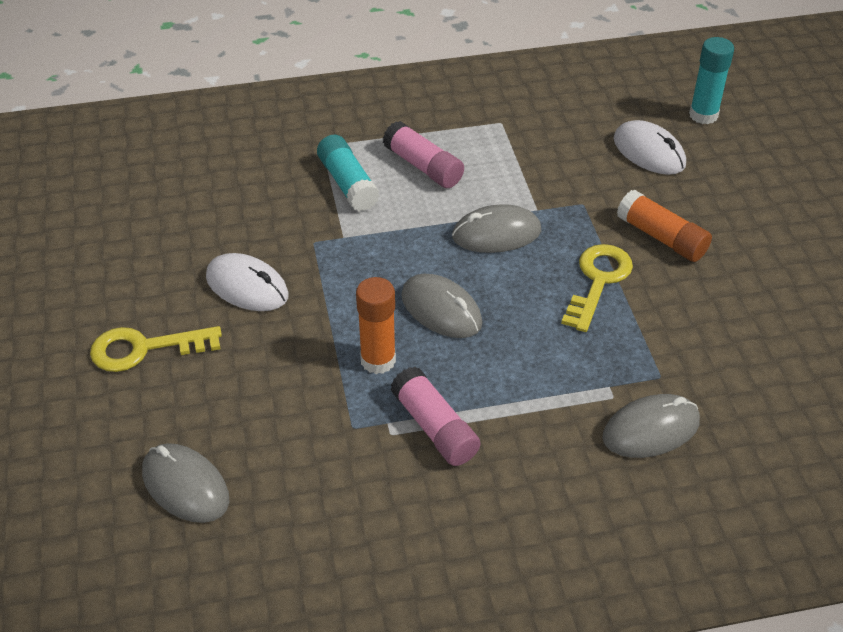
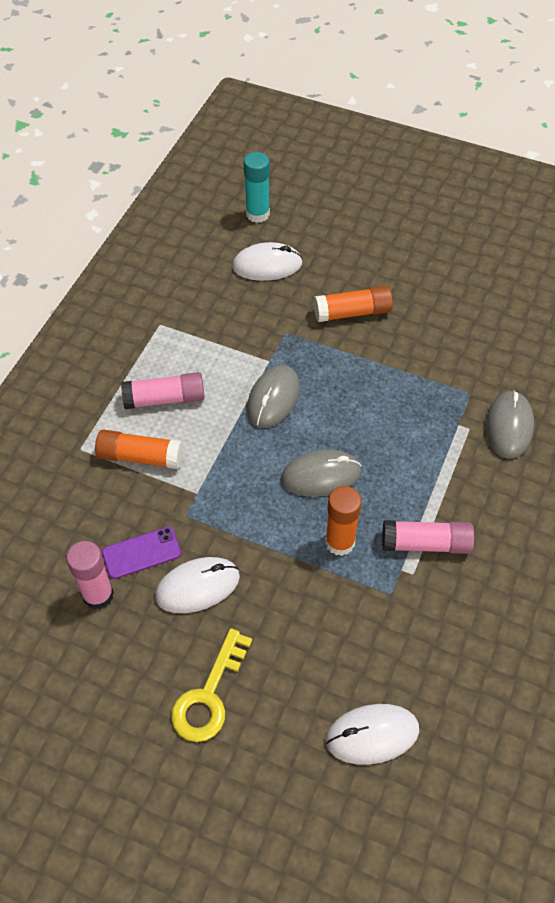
camera: 55 degrees left, 10 degrees up
(185, 486) = (372, 735): grey mouse -> white mouse
(189, 230) = (98, 595): none -> pink glue stick
(251, 234) = (141, 553): none -> purple phone
(348, 183) = (140, 457): turquoise glue stick -> orange glue stick
(598, 281) = (364, 371): yellow key -> none

